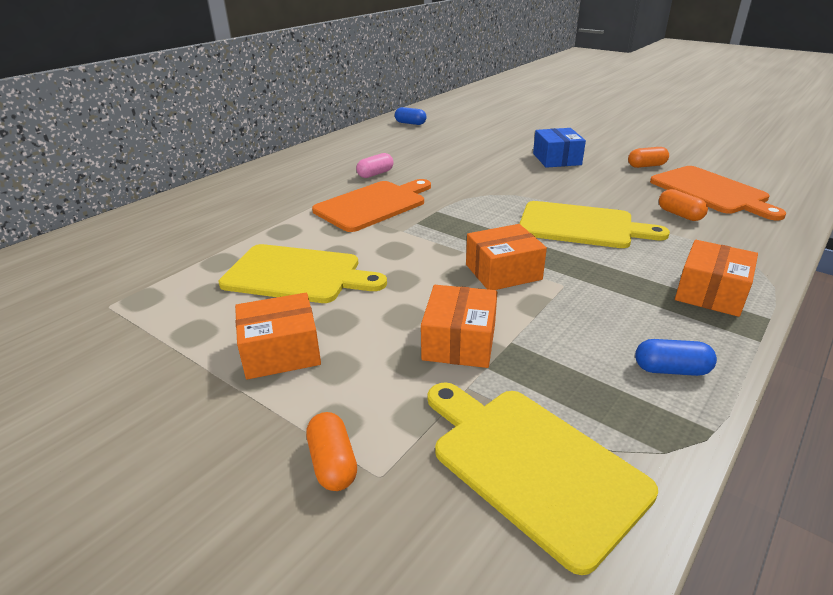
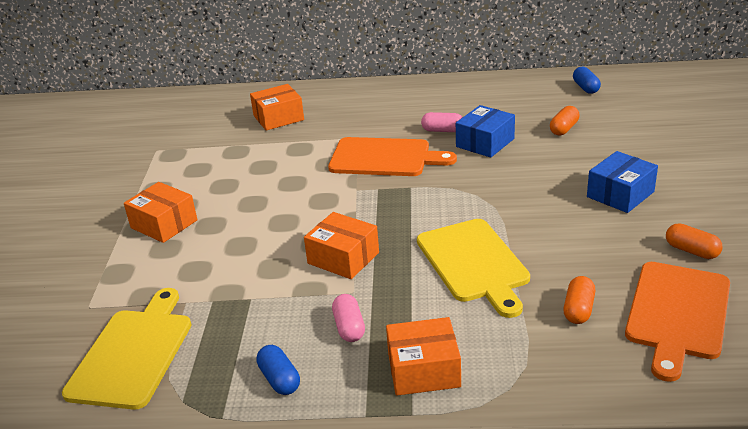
camera: 55 degrees right, 0 degrees up
(297, 275) = (249, 184): yellow cutting board -> none
(333, 463) = (88, 288): orange capsule -> orange capsule (564, 129)
(421, 168) = (485, 143): none -> blue box
(459, 342) = (231, 279): orange box -> orange box (278, 118)
(617, 305) = (349, 327): none -> pink capsule

